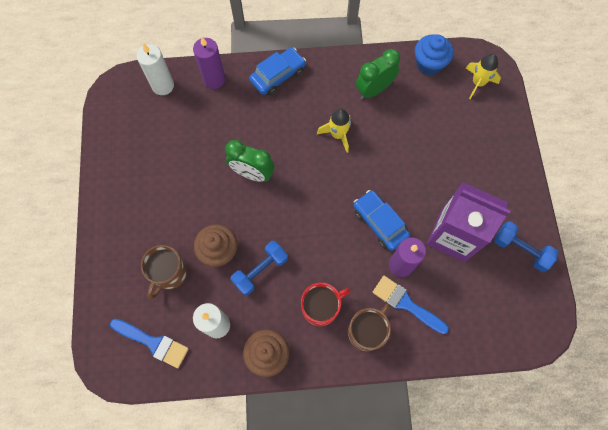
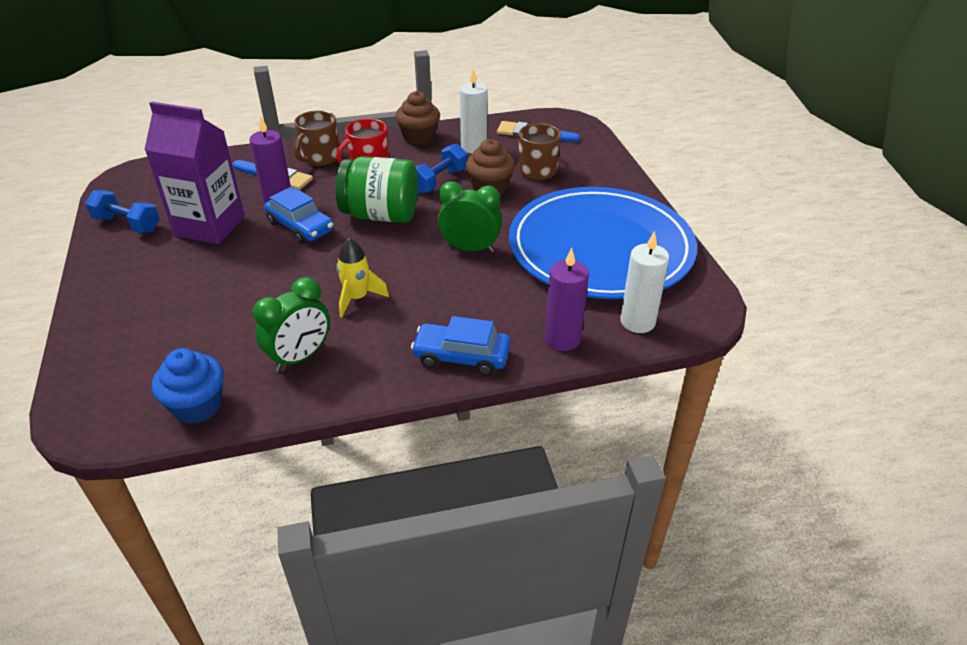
camera: 170 degrees right, 30 degrees down
(157, 159) = (600, 248): none -> blue plate
(278, 75) = (461, 356): blue car -> blue car turned 60 degrees clockwise
(315, 228) = (381, 215): none -> green jar
(478, 83) = (116, 388): yellow rocket -> none

